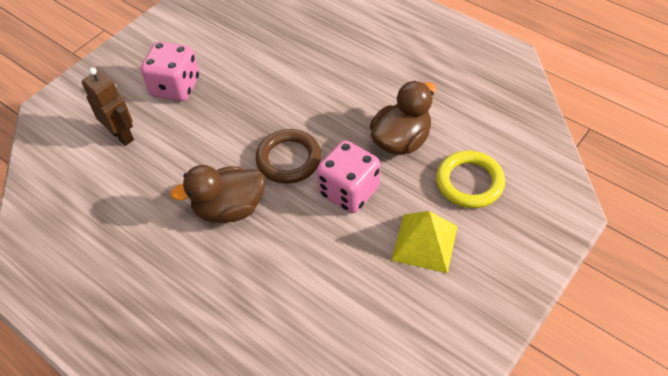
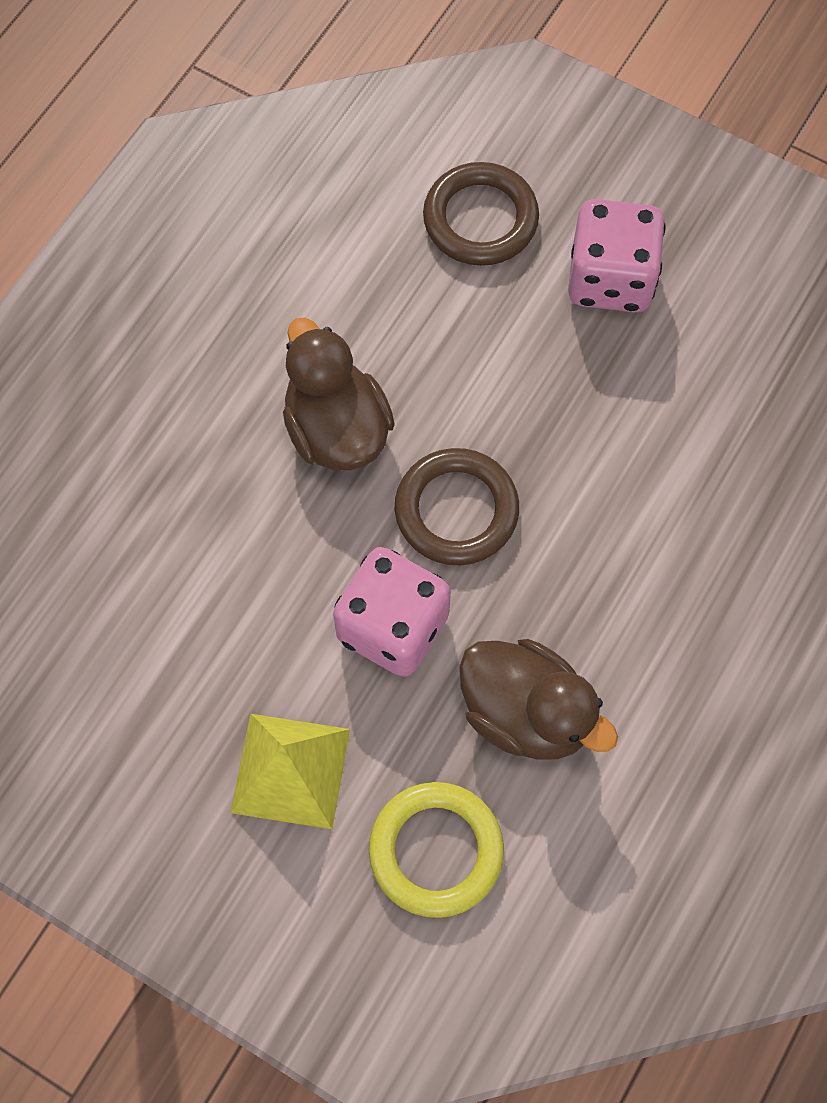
camera: 80 degrees right, 15 degrees up
(122, 135) = (480, 219): brown robot -> brown ring

